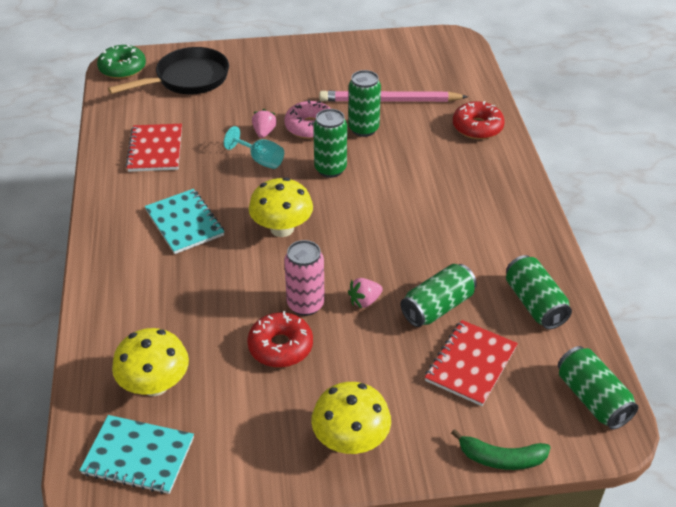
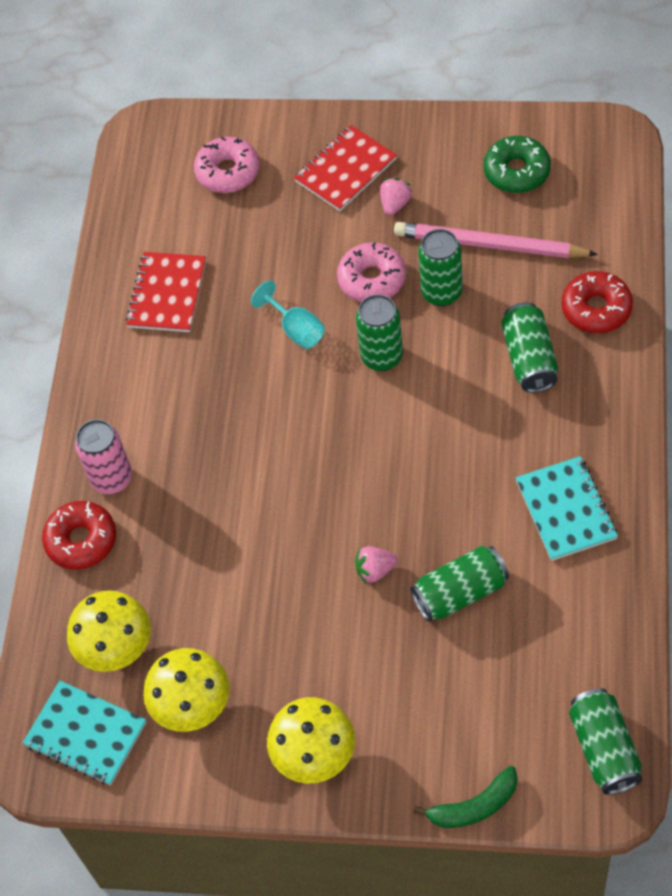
camera: 20 degrees right, 15 degrees up
(122, 68) = (145, 141): green donut -> green donut (516, 171)
(185, 223) = (184, 420): turquoise notebook -> turquoise notebook (566, 510)
(188, 79) = (228, 172): black pan -> pink donut
(264, 132) = (310, 282): pink strawberry -> pink strawberry (395, 204)
(280, 347) = (263, 619): red donut -> red donut (81, 540)
(282, 228) = (300, 446): yellow mushroom -> yellow mushroom (192, 705)
(305, 304) = (304, 564): pink can -> pink can (112, 479)
(470, 364) = (476, 679): red notebook -> red notebook (345, 170)
(501, 458) = (474, 806): green banana -> green banana turned 45 degrees counterclockwise
(534, 303) = (580, 606): green can -> green can (529, 358)

